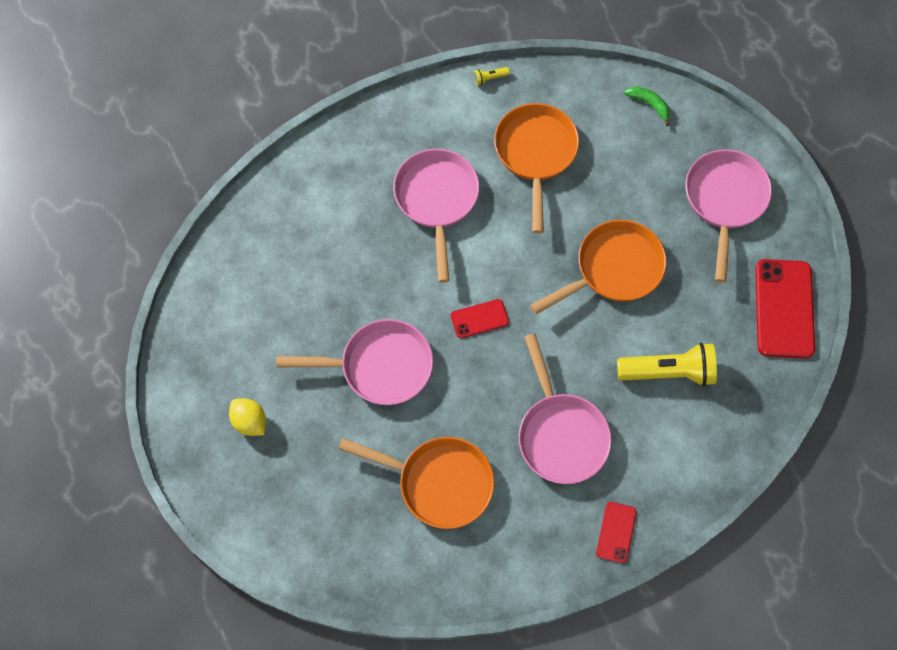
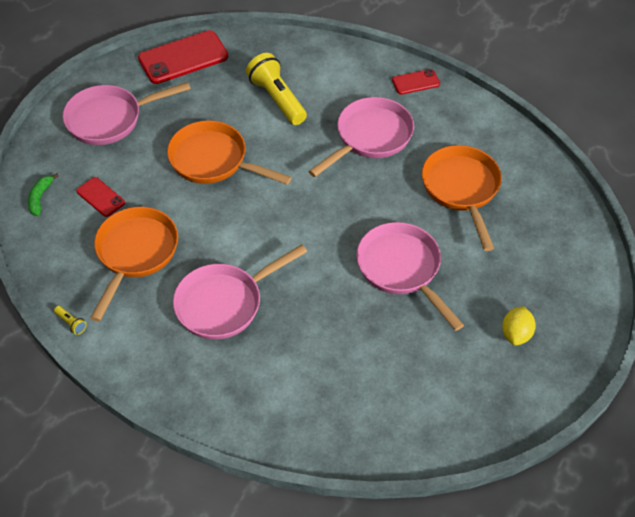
camera: 120 degrees left, 15 degrees down
(479, 319) = (314, 224): red phone -> red phone (100, 197)
(535, 154) = (135, 254): orange pan -> orange pan turned 135 degrees clockwise

